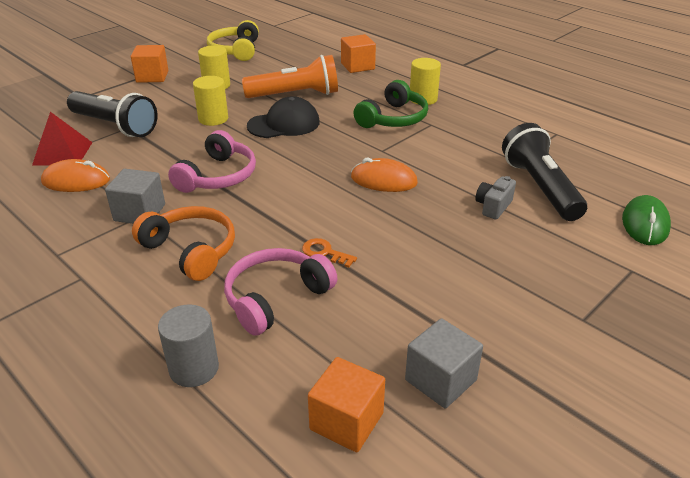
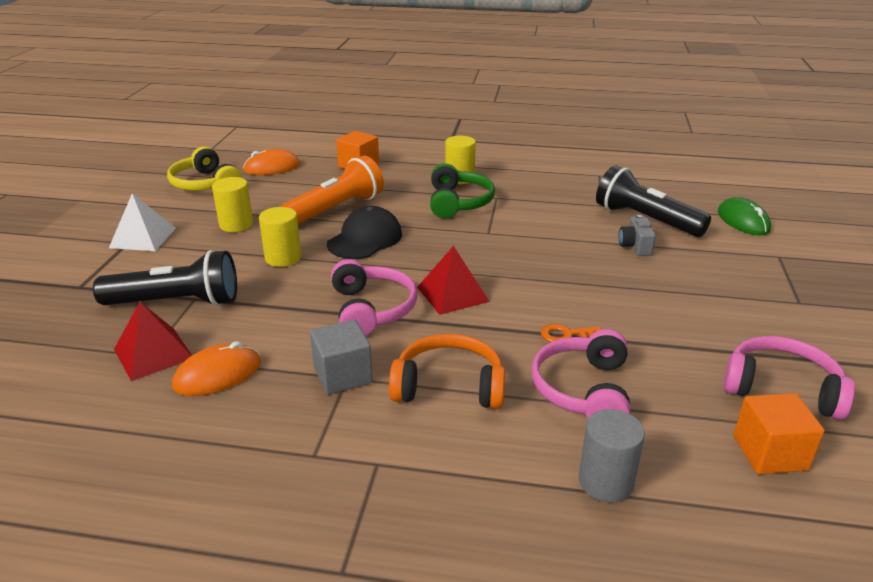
camera: 35 degrees left, 5 degrees down
(152, 76) = (143, 238): orange cube -> white pyramid
(286, 187) = (452, 294): none -> red pyramid
(383, 180) = (526, 257): orange mouse -> orange mouse (272, 167)
(440, 380) = (781, 388): grey cube -> pink headphones

